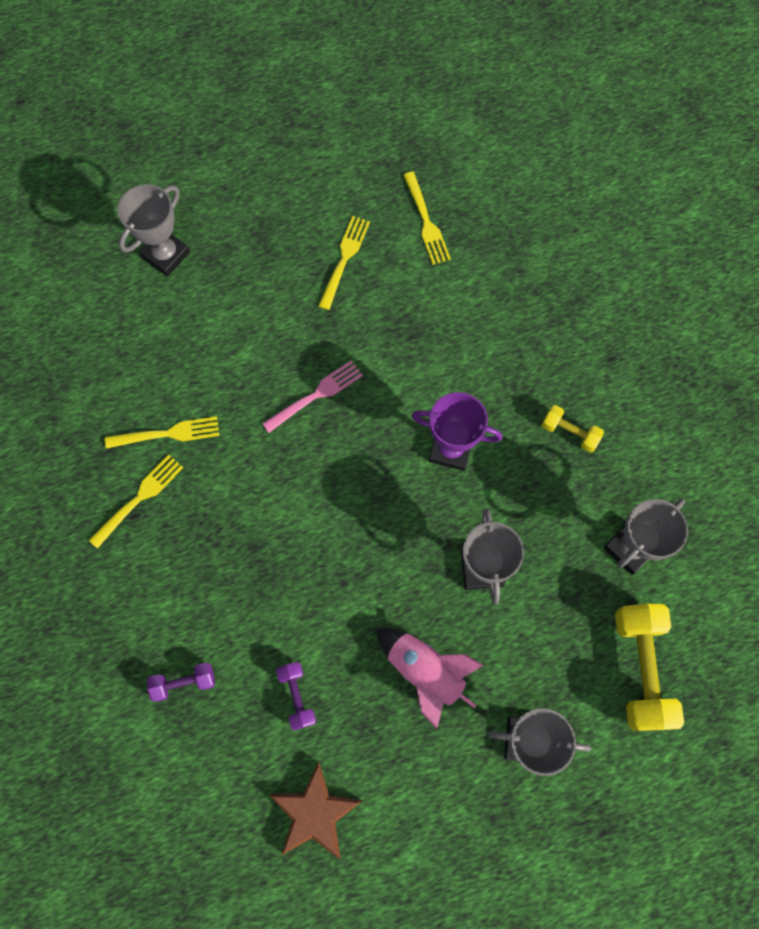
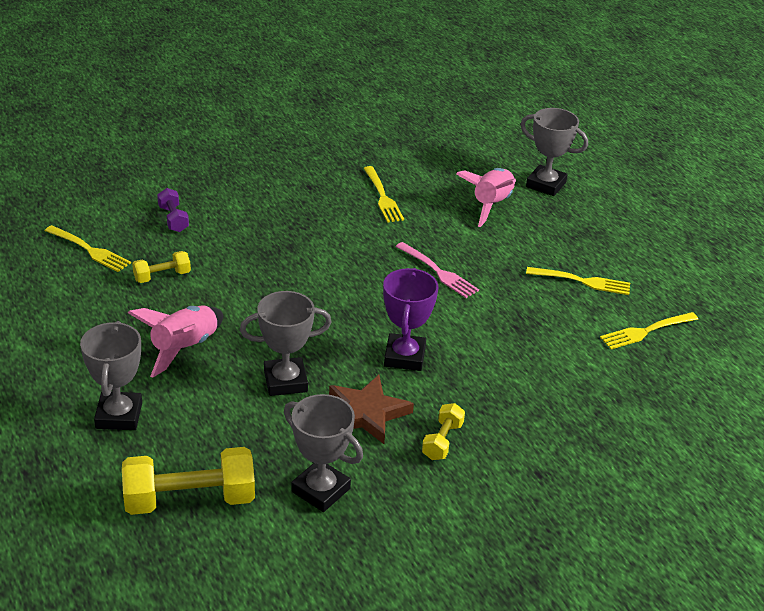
camera: 80 degrees right, 35 degrees down
(139, 499) = (323, 187): yellow fork -> yellow fork (89, 250)
(198, 319) = (491, 205): none -> pink rocket
(297, 696) = (162, 276): purple dumbbell -> yellow dumbbell
(314, 813) = (63, 291): brown star -> brown star (367, 413)

